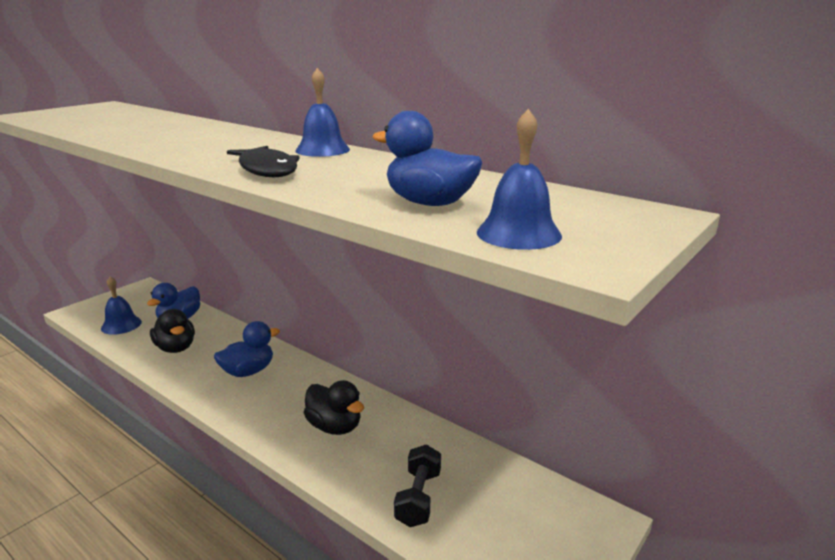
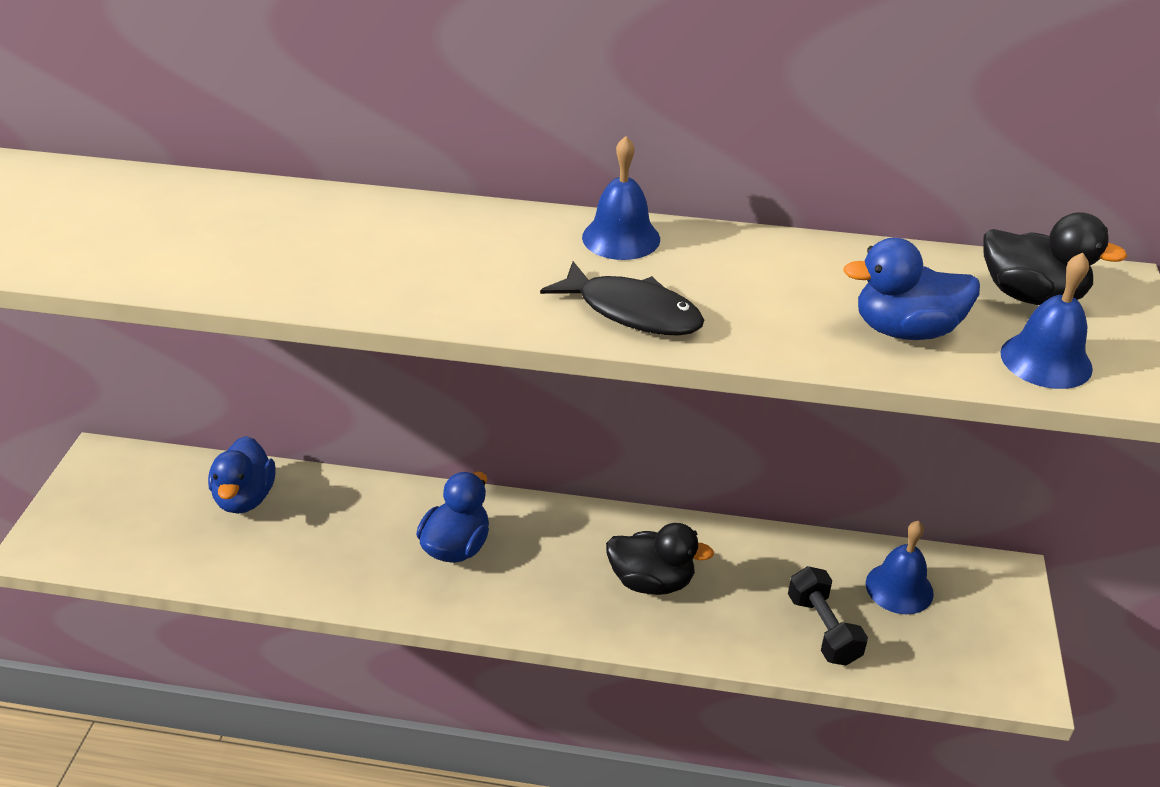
camera: 30 degrees left, 15 degrees up
(121, 325) = (159, 542): blue bell -> blue bell (899, 588)
(176, 348) = (304, 549): black duck -> black duck (1031, 296)

